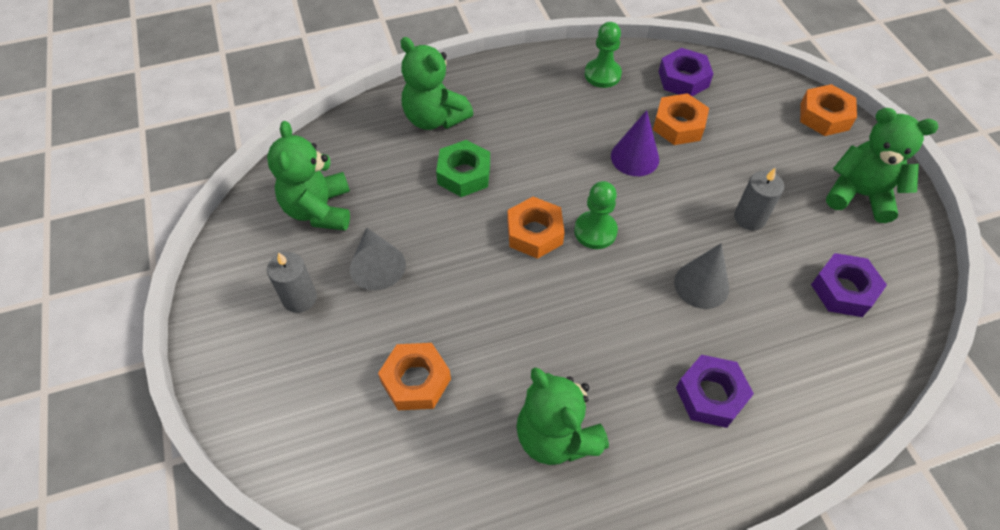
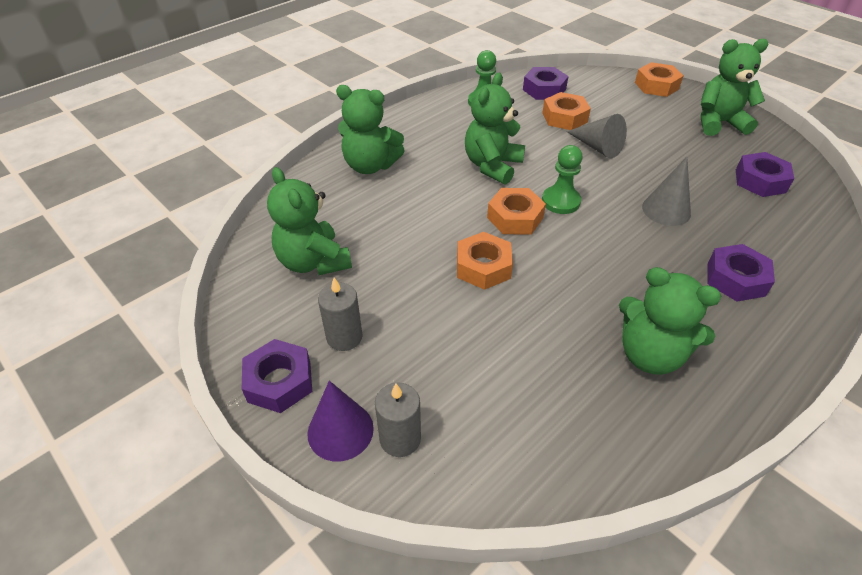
camera: 25 degrees left, 10 degrees down
(225, 318) = (279, 382): none -> purple nut
(377, 266) = (399, 286): grey cone -> grey cone (597, 147)
(416, 381) = (501, 361): orange nut -> orange nut (483, 267)
(464, 174) = (425, 196): green nut -> none
(555, 161) = (492, 166): none -> green teddy bear
(635, 157) = (550, 146): purple cone -> purple cone (340, 430)
(749, 218) = (661, 158): grey candle -> grey candle (400, 438)

